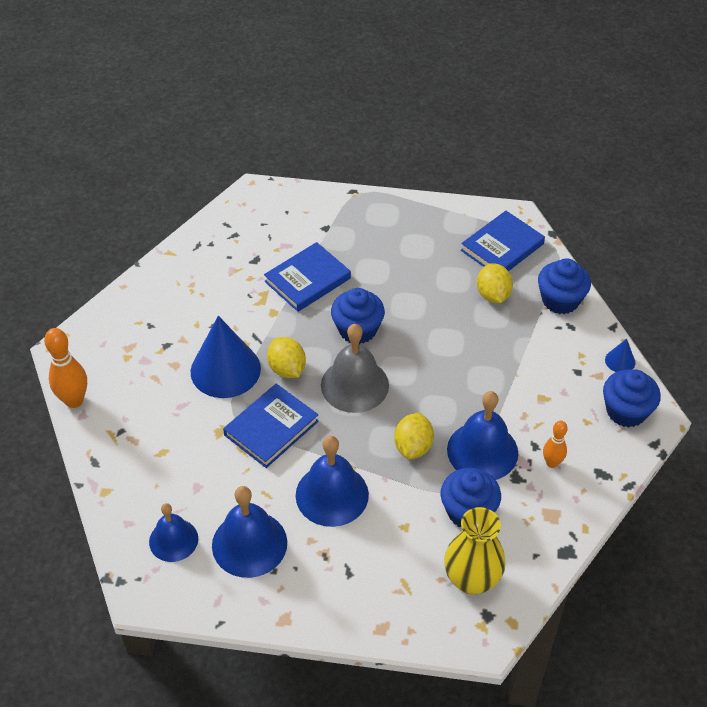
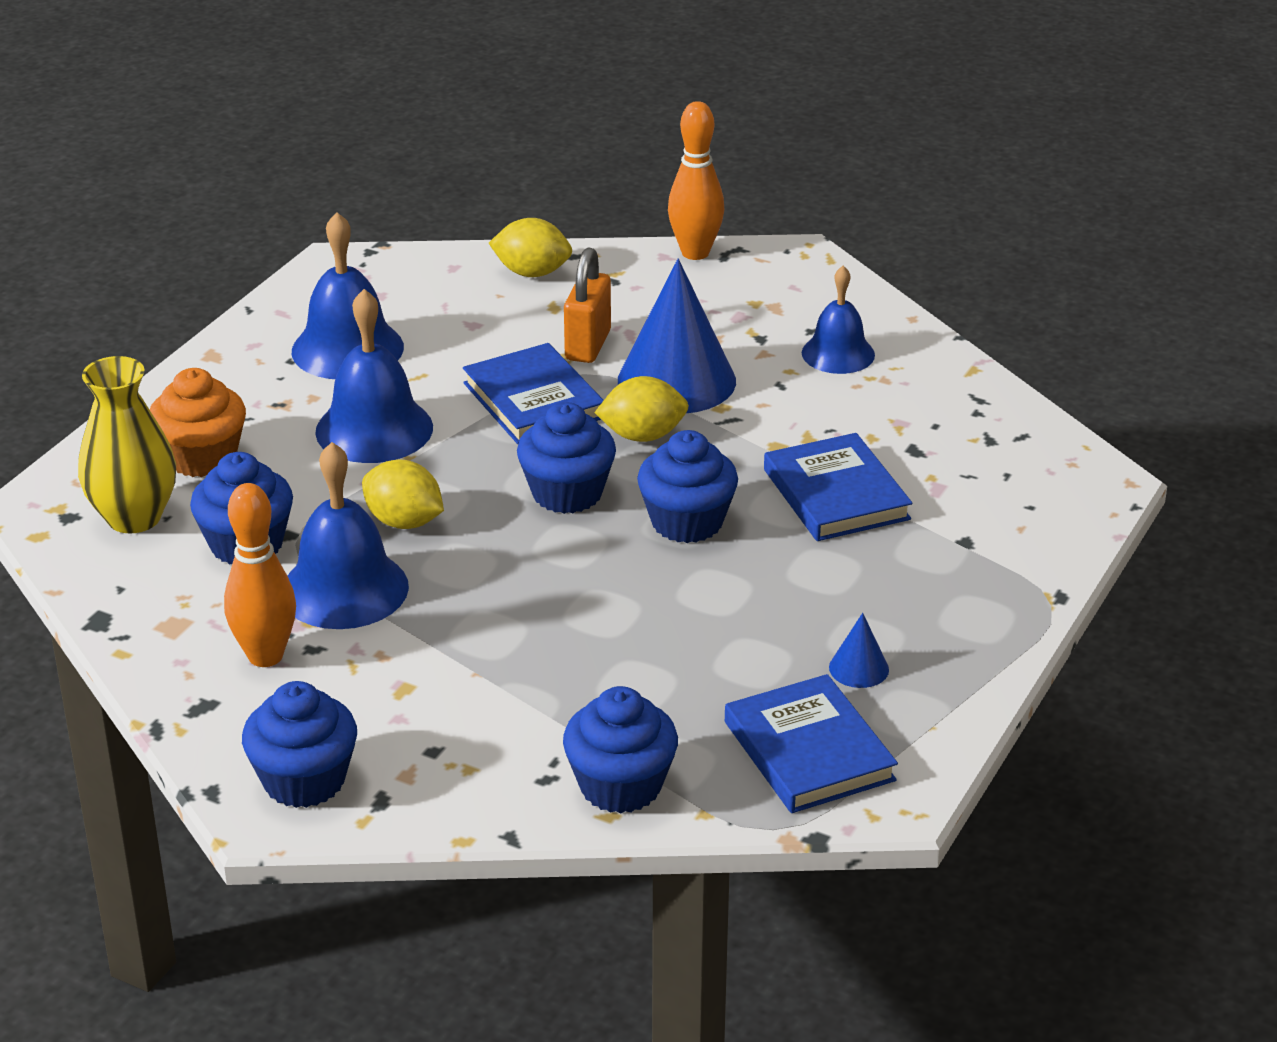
camera: 110 degrees right, 15 degrees down
(173, 540) = (400, 295): blue bell -> blue bell (838, 353)
(202, 421) = (588, 345): none -> orange padlock
(354, 385) = (567, 493): grey bell -> blue cupcake
(398, 571) = (202, 458): none -> orange cupcake
(493, 295) = (683, 700): yellow lemon -> yellow lemon (532, 273)
(552, 463) = (265, 656): orange bowling pin -> orange bowling pin, size x1.63
(620, 361) = (421, 815): blue cone -> blue cone (859, 668)

